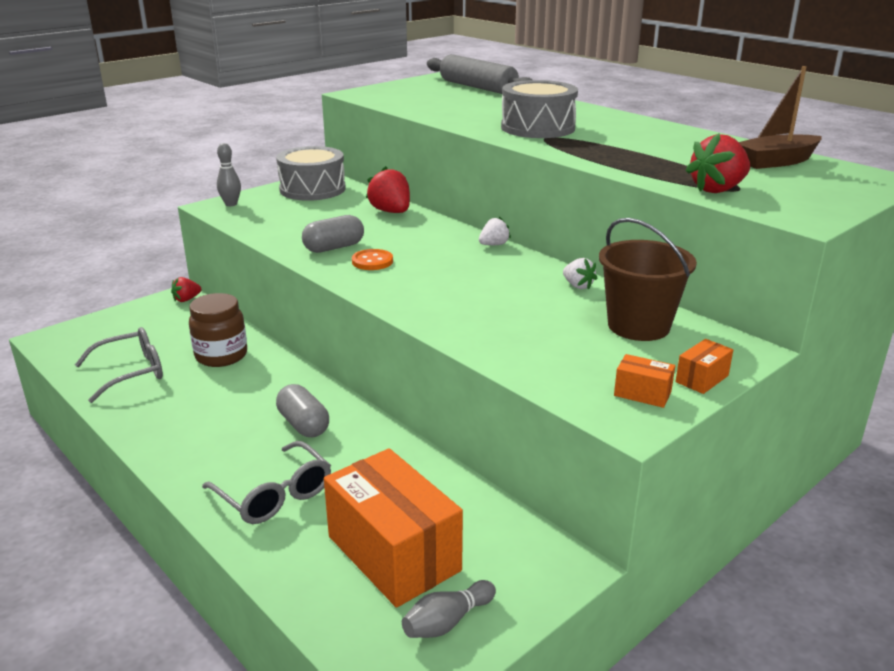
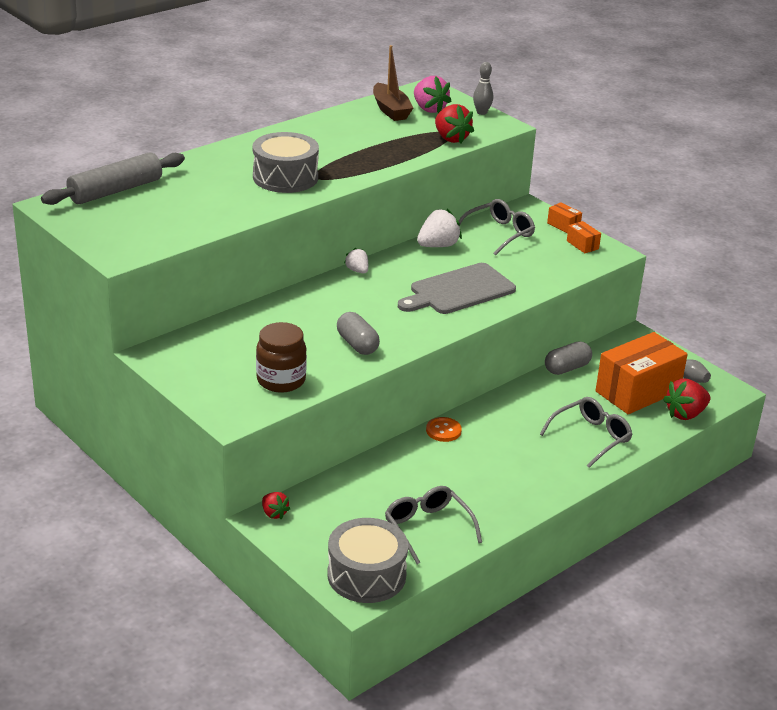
camera: 90 degrees left, 5 degrees up
(221, 356) = (398, 478): brown jar -> brown jar (281, 380)
(231, 204) = (227, 408): grey bowling pin -> grey bowling pin (481, 112)
(303, 424) = (506, 428): grey capsule -> grey capsule (567, 368)
(312, 189) = (189, 359): grey drum -> grey drum (366, 575)
(372, 261) = (389, 326): orange button -> orange button (443, 431)
(391, 212) = (269, 315): red strawberry -> red strawberry (685, 414)
(462, 298) = (459, 290): none -> grey cutting board
(578, 286) = (438, 245): white strawberry -> white strawberry, size x1.70
(638, 326) = (499, 233): brown bucket -> grey glasses
(642, 394) = (582, 245): orange box -> orange box turned 60 degrees counterclockwise
(808, 179) = (429, 109): none -> pink strawberry

